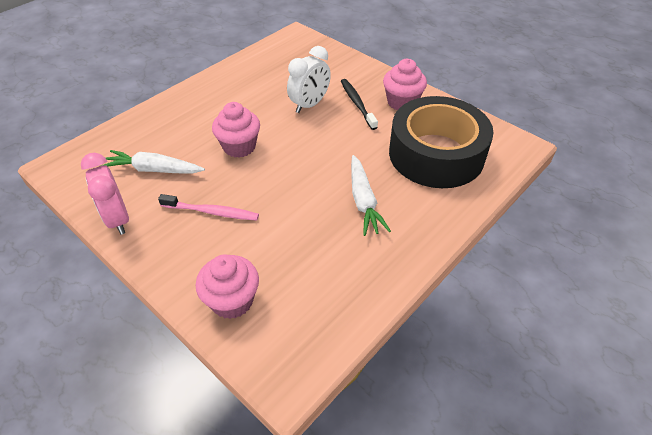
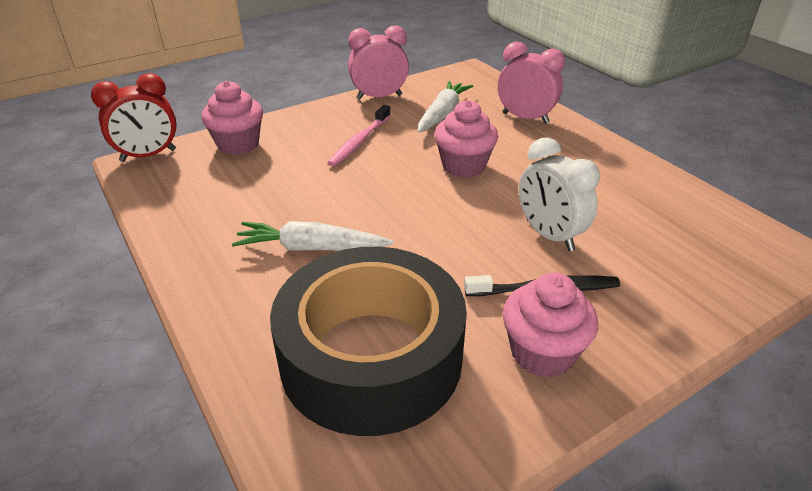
camera: 105 degrees right, 10 degrees down
(158, 124) = (525, 118): none -> pink clock
(270, 373) = (148, 155): none -> red clock

